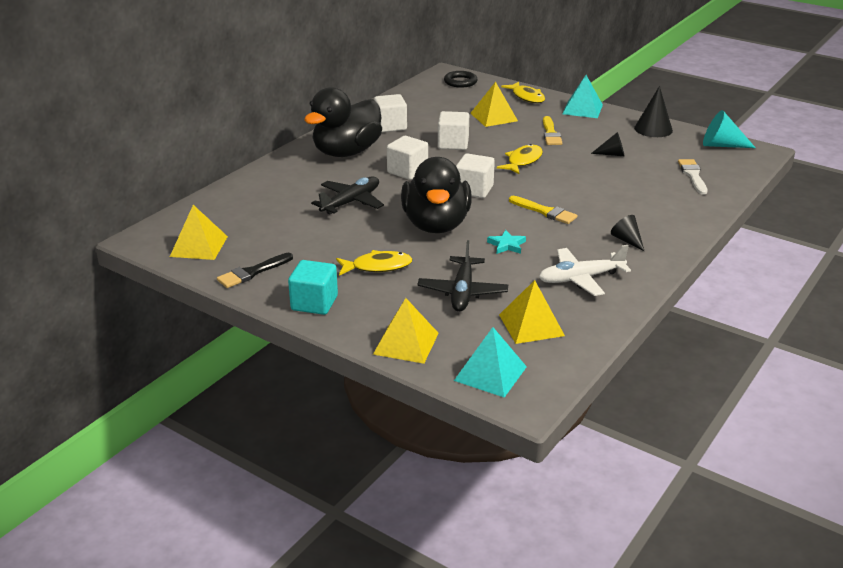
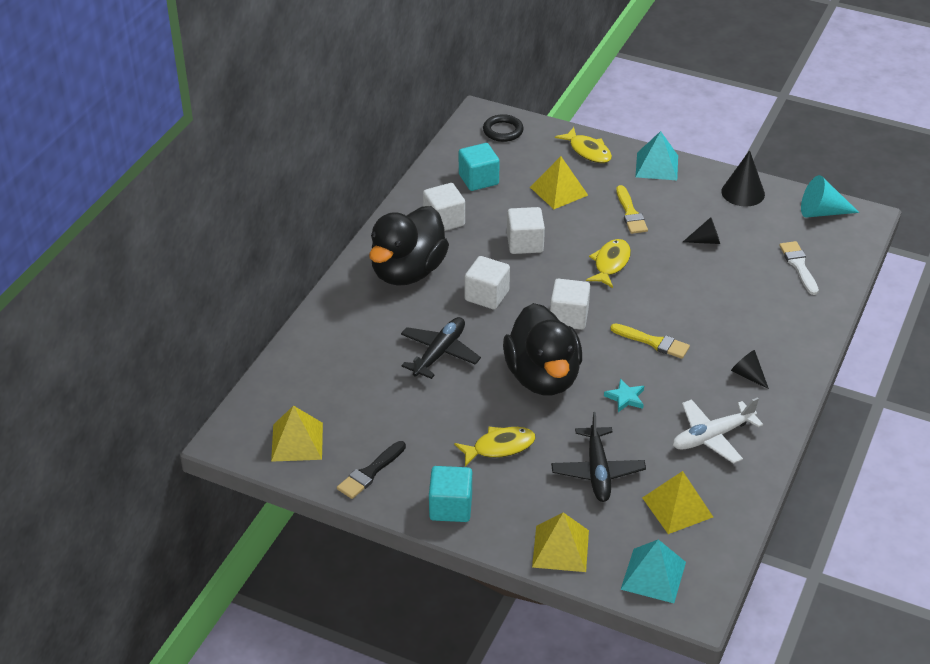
camera: 10 degrees left, 10 degrees up
(429, 106) = (478, 179): none -> turquoise cube

